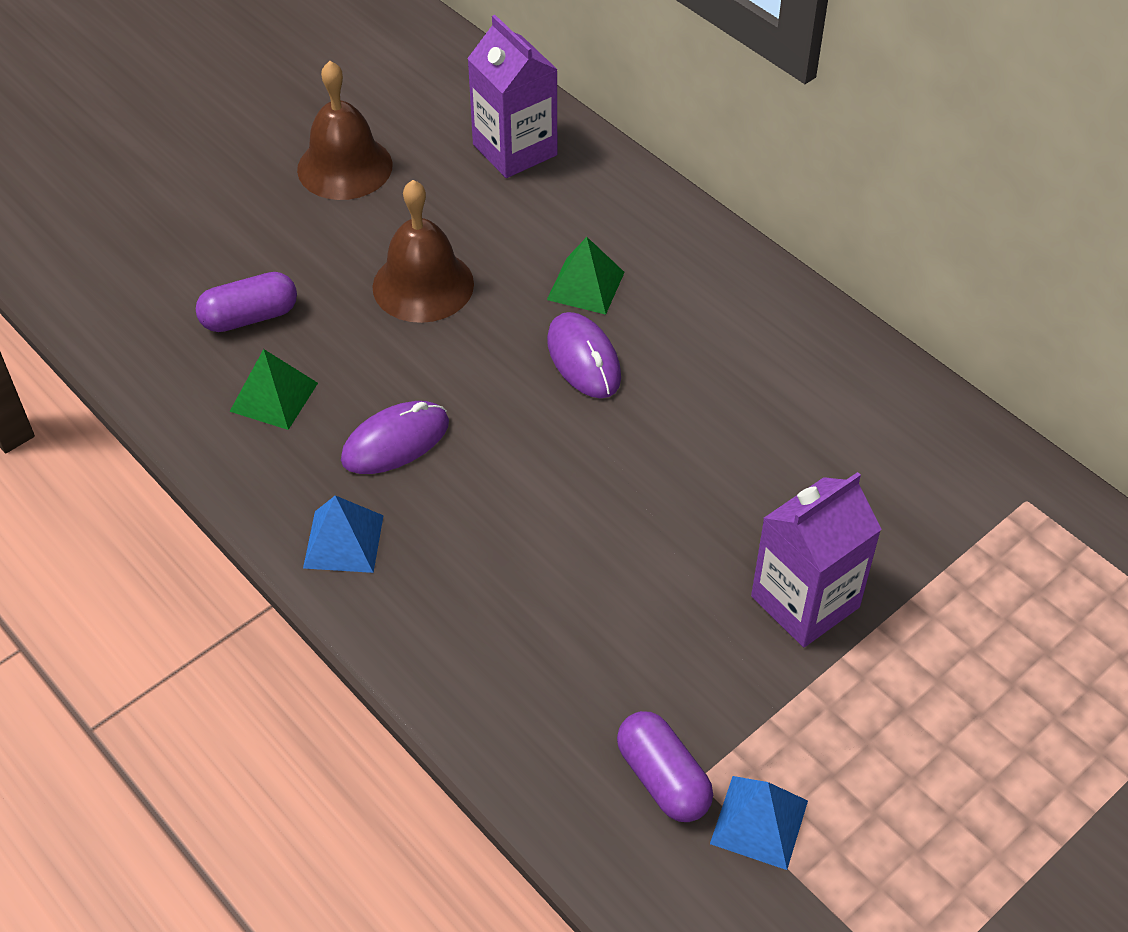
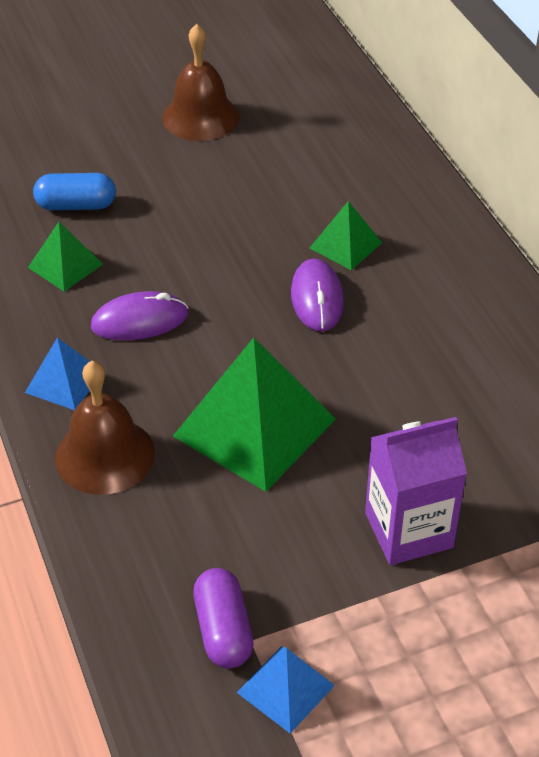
camera: 20 degrees right, 5 degrees down
(250, 317) = (76, 205): purple capsule -> blue capsule
(423, 285) = (218, 214): brown bell -> brown bell (105, 455)
(515, 150) = (338, 134): purple carton -> none
(586, 533) = (254, 427): none -> green pyramid

